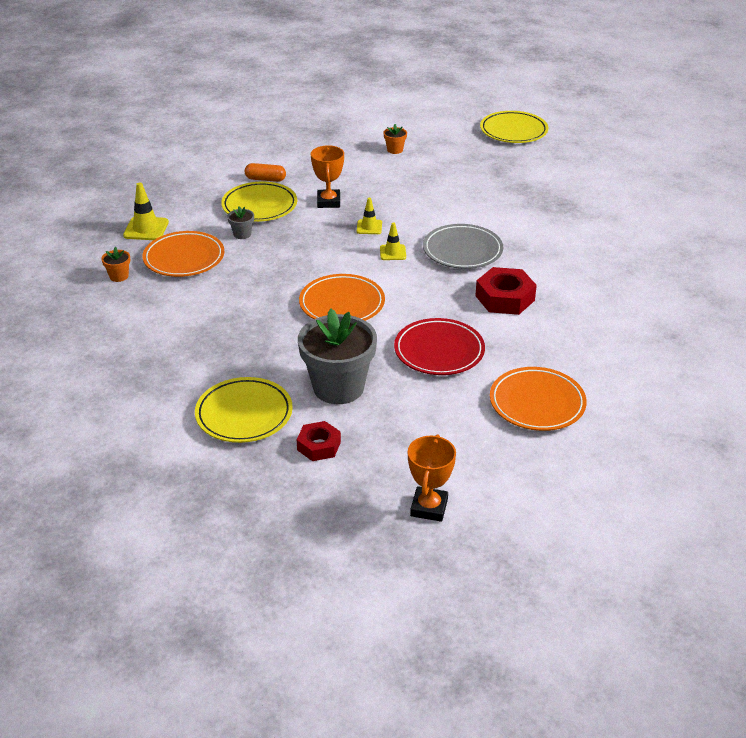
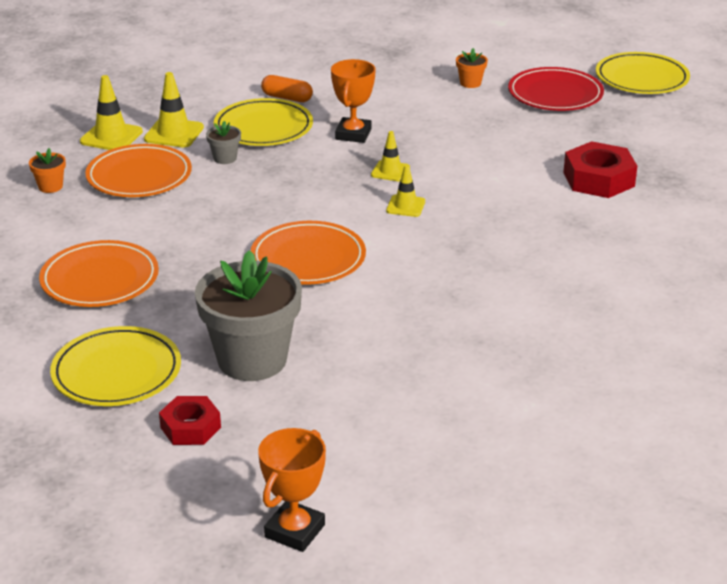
camera: 15 degrees right, 5 degrees down
(193, 219) = (174, 133): none -> yellow traffic cone
(439, 351) = (406, 336): red plate -> red plate (555, 95)
(462, 251) = (499, 216): grey plate -> none
(505, 298) = (528, 283): red nut -> red nut (598, 179)
(537, 403) = (507, 423): orange plate -> orange plate (100, 280)

